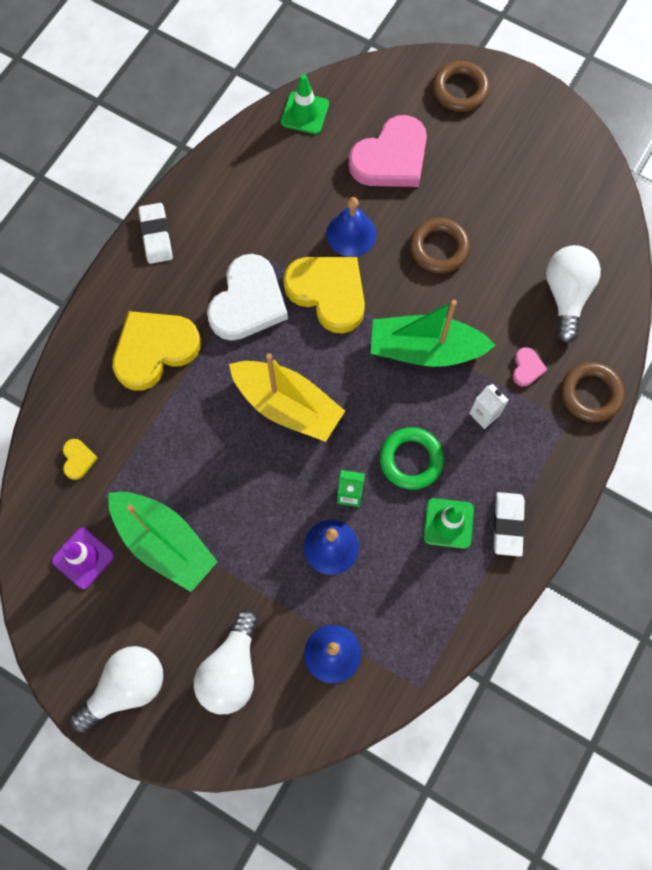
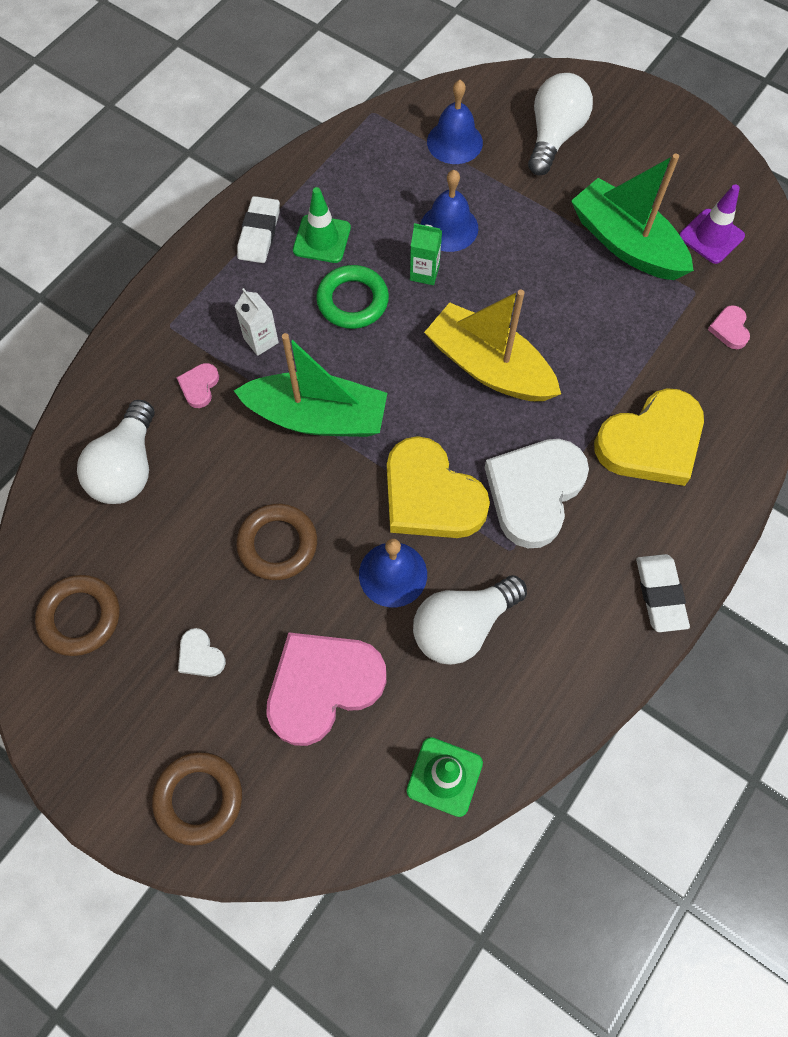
camera: 175 degrees left, 5 degrees down
(78, 459) = (729, 329): yellow heart -> pink heart
(126, 687) = (655, 130): white light bulb -> white light bulb (462, 626)
(478, 170) = (200, 655): none -> white heart
(591, 394) = (132, 352): brown ring -> brown ring (80, 617)

